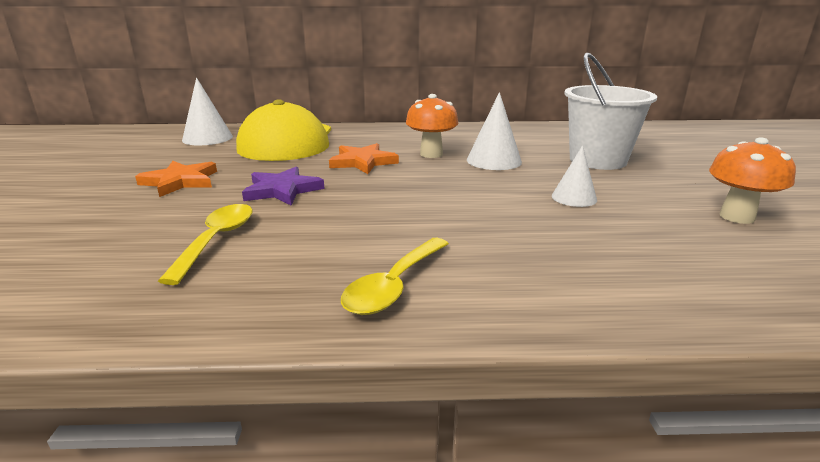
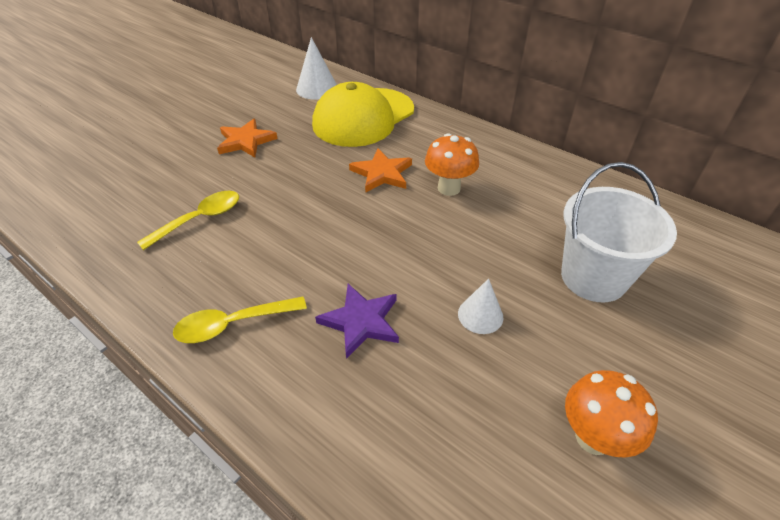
camera: 40 degrees right, 20 degrees up
(282, 190) = (289, 183): purple star -> purple star (361, 321)
(494, 160) = (489, 225): white cone -> none

